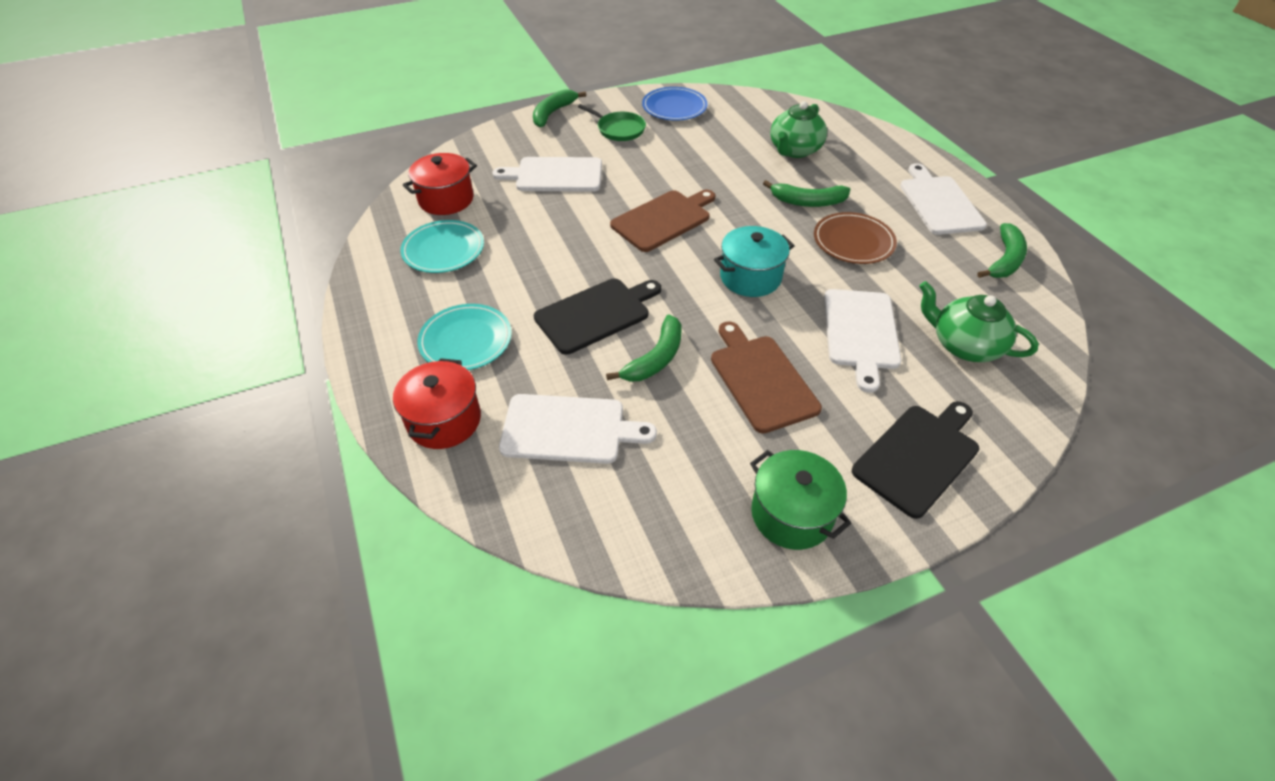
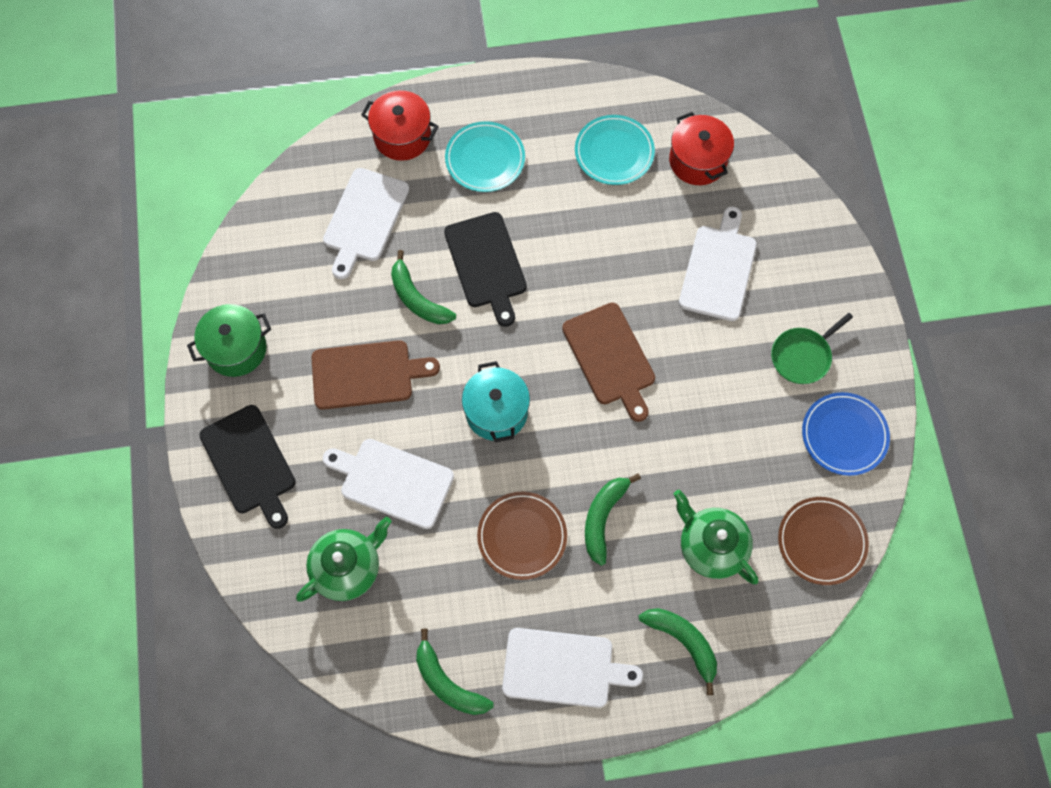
camera: 105 degrees right, 20 degrees up
(553, 113) = (856, 289): green banana -> green banana (683, 642)
(759, 108) = (821, 541): none -> brown plate

